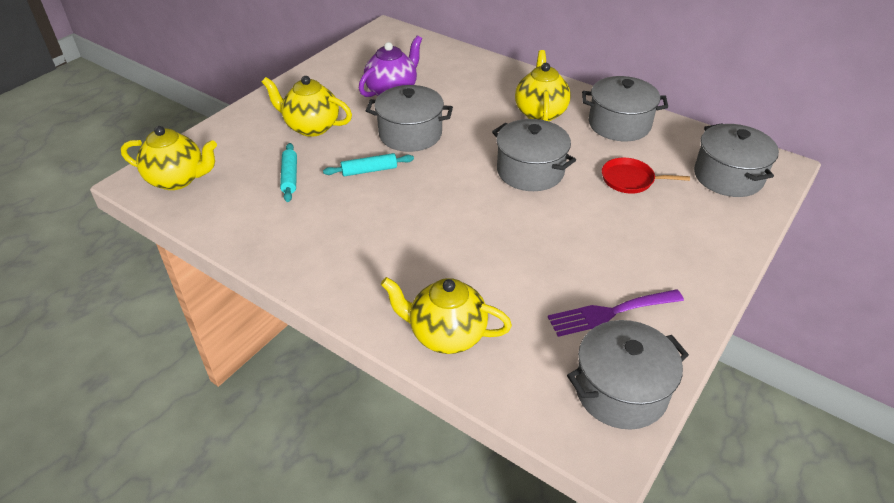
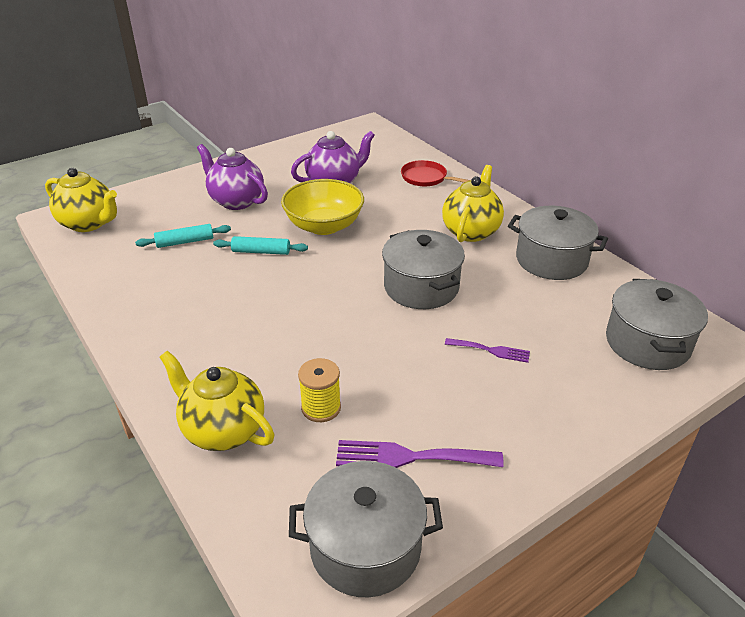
camera: 20 degrees right, 5 degrees down
(290, 177) = (185, 242): turquoise rolling pin -> turquoise rolling pin turned 60 degrees clockwise
(311, 127) = (236, 201): yellow teapot -> purple teapot
(410, 134) = (324, 226): grey pot -> yellow bowl
(515, 293) = (321, 408): none -> yellow spool
(618, 211) = (491, 350): none -> purple fork
(630, 180) = (527, 320): red pan -> red pan (426, 178)

